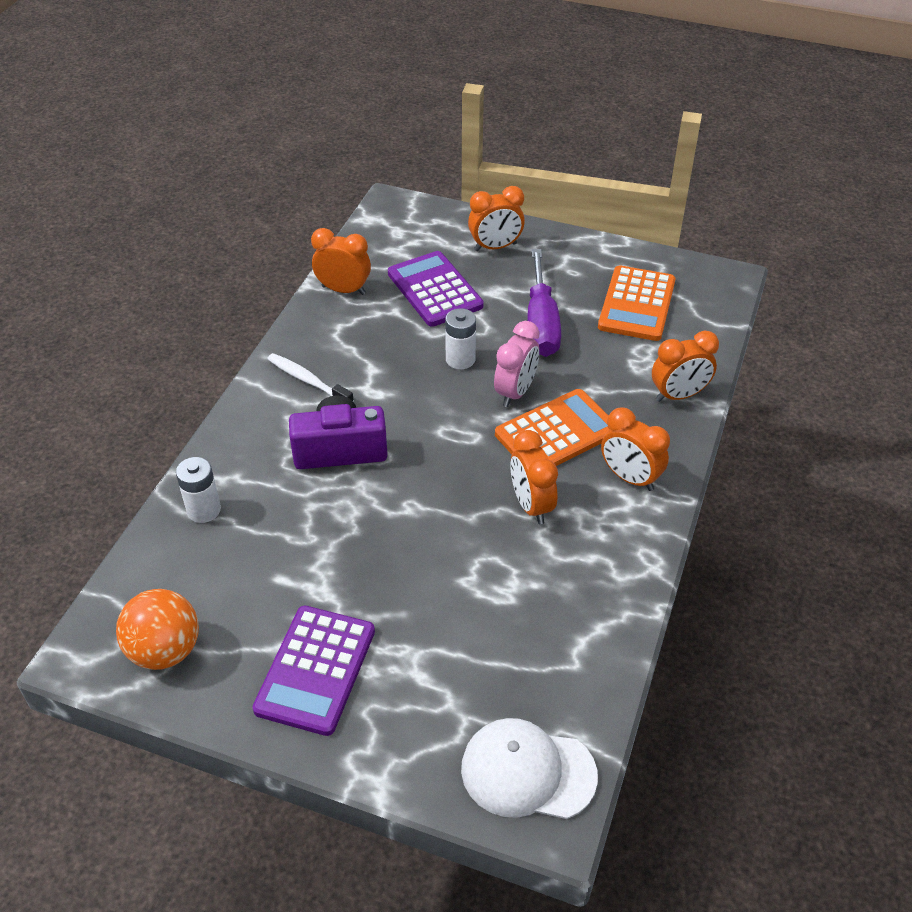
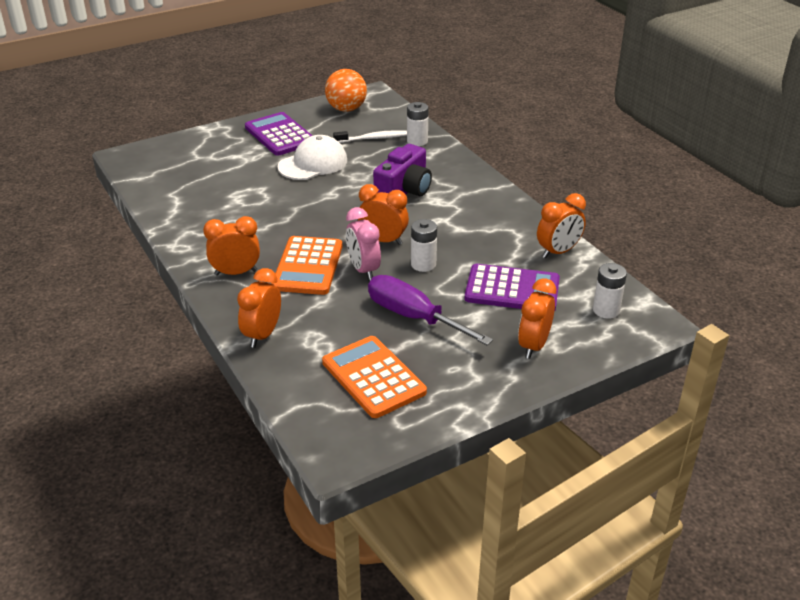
camera: 130 degrees right, 10 degrees down
(308, 380) = (478, 203): white toothbrush -> white toothbrush (373, 138)
(404, 232) = (606, 310): none -> white battery
(527, 772) = (151, 159): white cap -> white cap (313, 163)
(531, 505) = (273, 229): orange clock -> orange clock (383, 240)

